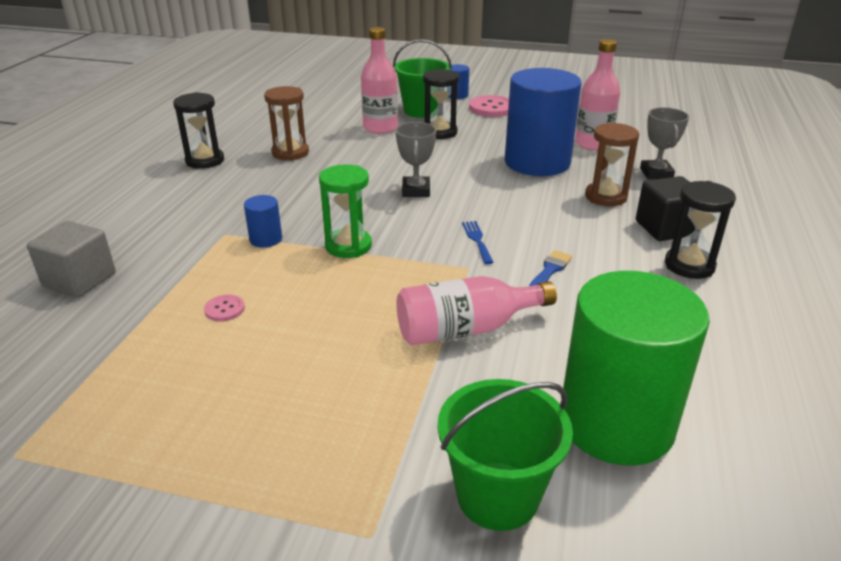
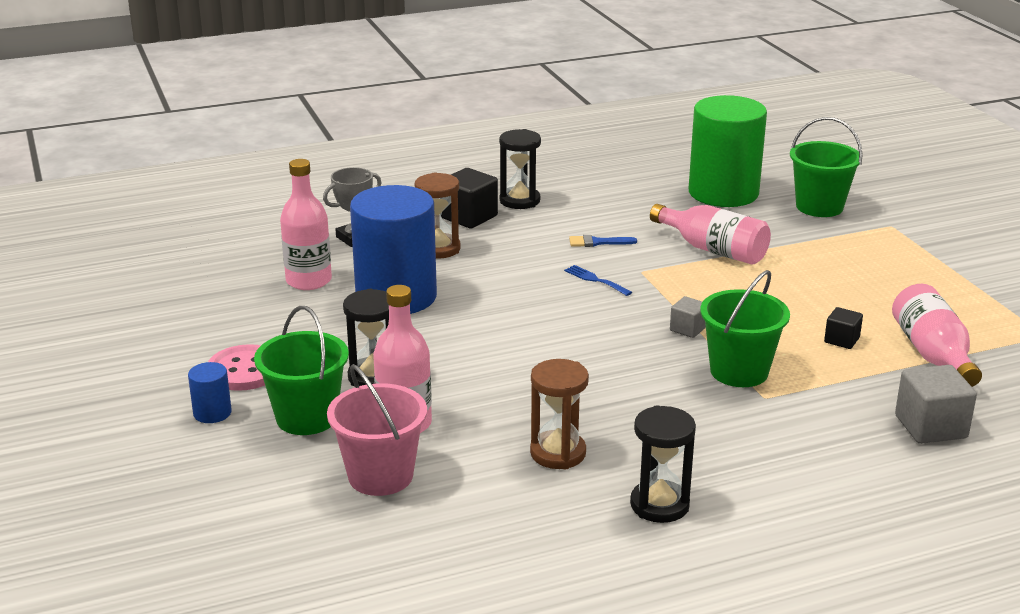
camera: 125 degrees left, 5 degrees down
(128, 346) = (932, 354): none -> pink bottle
(224, 309) = (841, 340): pink button -> black cube
(266, 239) = (739, 371): blue cylinder -> green bucket
(345, 113) = (380, 476): none -> pink bucket
(348, 246) = (688, 329): green hourglass -> grey cube
(416, 190) = (545, 336): grey trophy -> none
(477, 240) = (595, 280): blue fork -> blue fork turned 90 degrees clockwise

